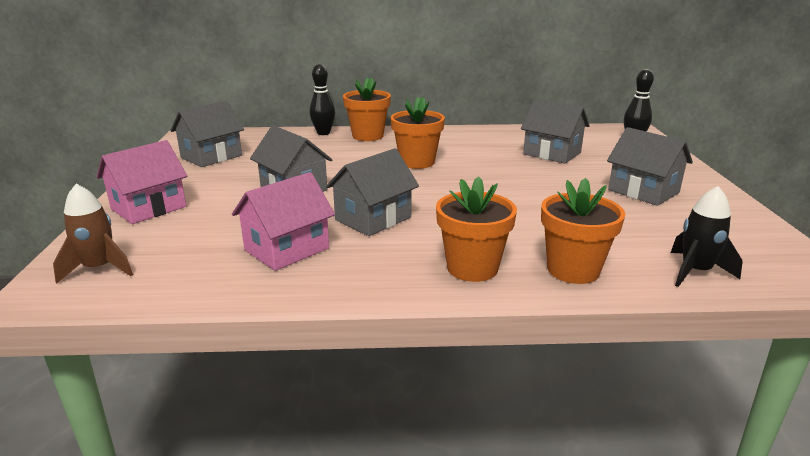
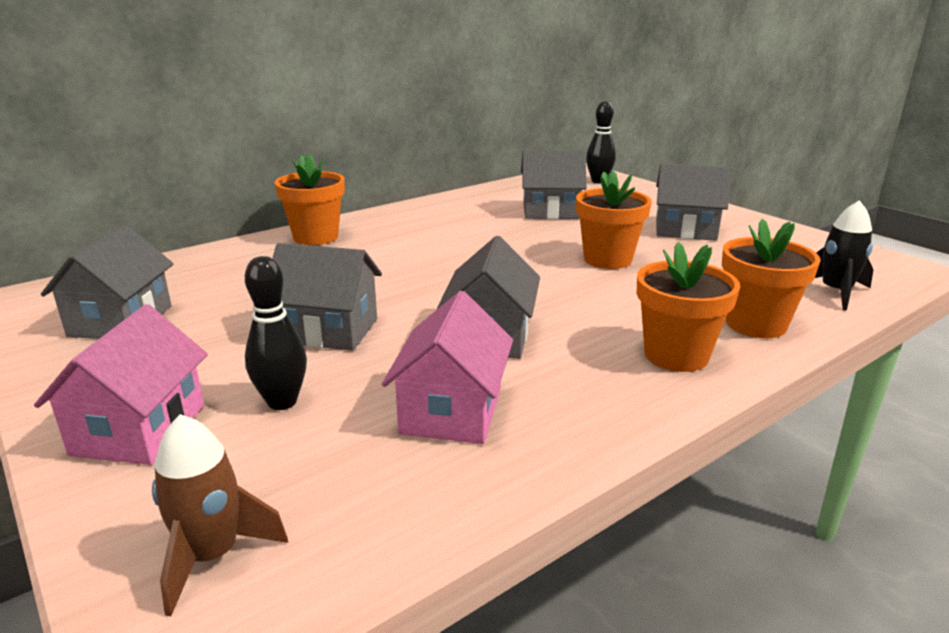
camera: 35 degrees left, 0 degrees up
(323, 133) = (247, 246): black bowling pin -> black bowling pin (282, 402)
(417, 162) = (429, 255): orange flower pot -> orange flower pot (607, 259)

